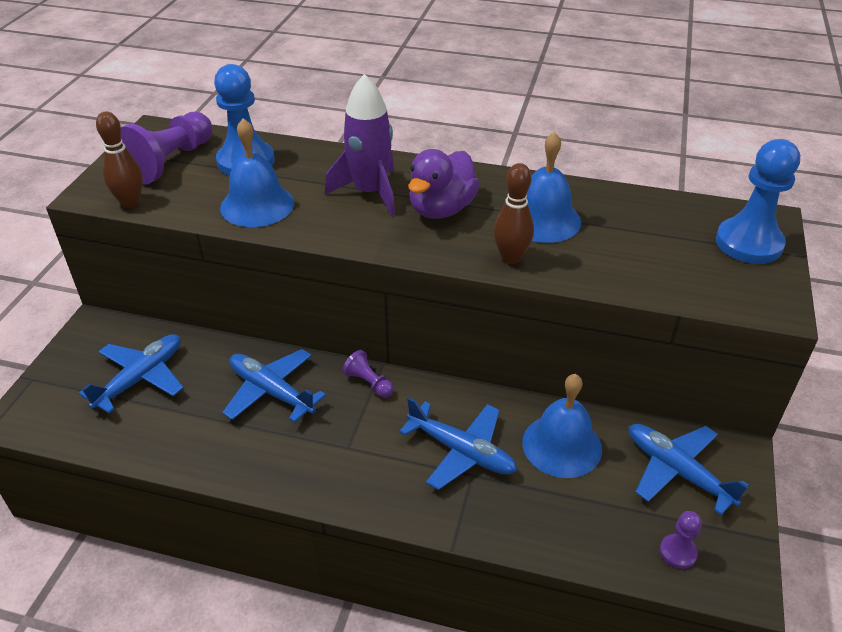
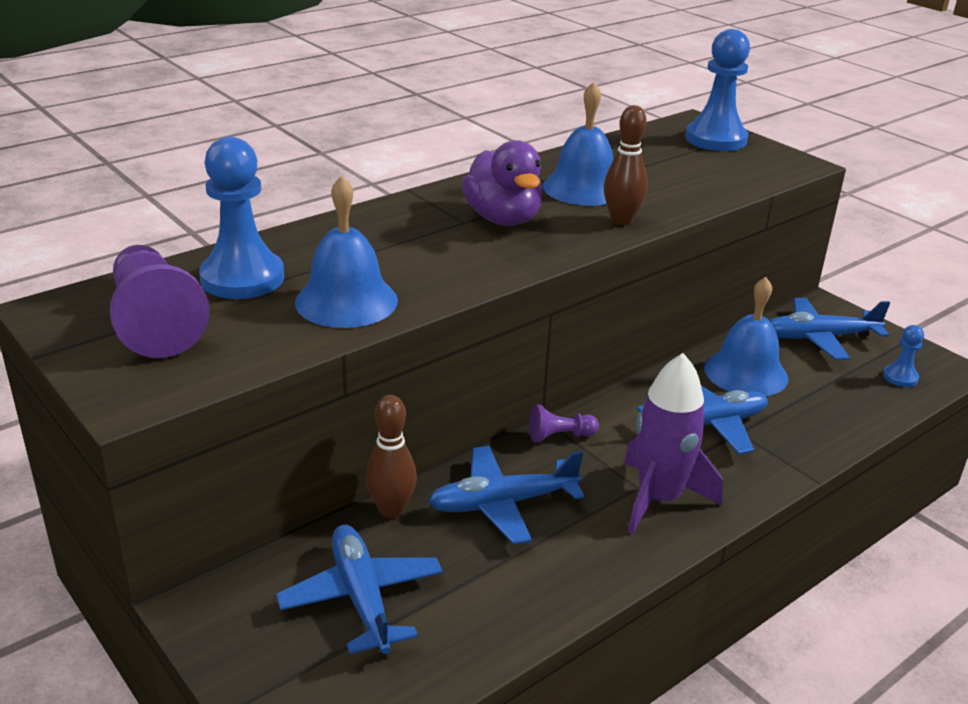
camera: 55 degrees left, 10 degrees down
(130, 202) = (204, 376): brown bowling pin -> brown bowling pin (391, 510)
(370, 192) = (421, 238): purple rocket -> purple rocket (658, 499)
(678, 552) = (900, 377): purple pawn -> blue pawn

